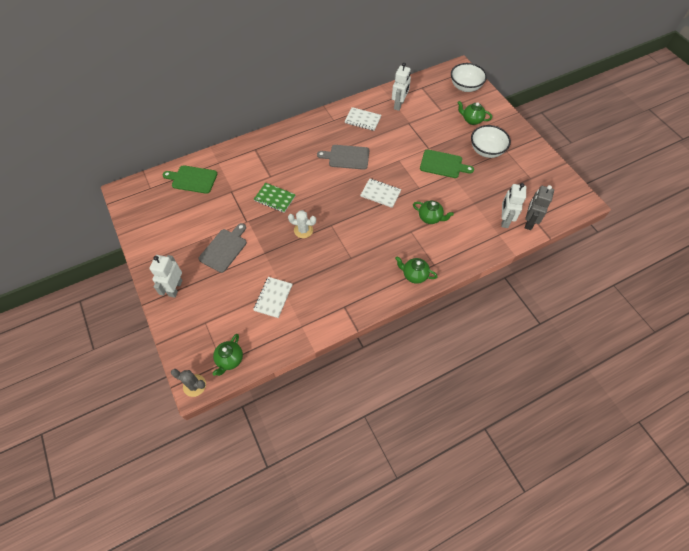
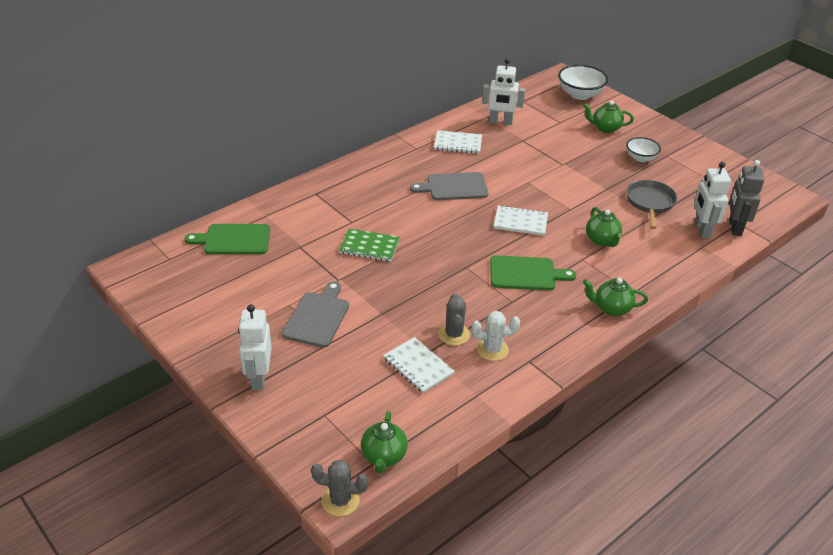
camera: 15 degrees left, 20 degrees down
(273, 298) = (418, 366): white notebook -> white notebook turned 45 degrees counterclockwise
(303, 230) = (428, 278): white cactus -> white cactus (492, 349)
(304, 277) = (454, 334): none -> grey cactus
(399, 105) = (500, 122): white robot -> white robot turned 90 degrees clockwise
(430, 218) = (602, 240): green teapot -> green teapot turned 60 degrees clockwise
(443, 164) = (590, 179): green cutting board -> green cutting board (525, 274)
(477, 191) = (650, 203): none -> grey pan
(486, 150) = (640, 158): white bowl -> white bowl, size x0.63

